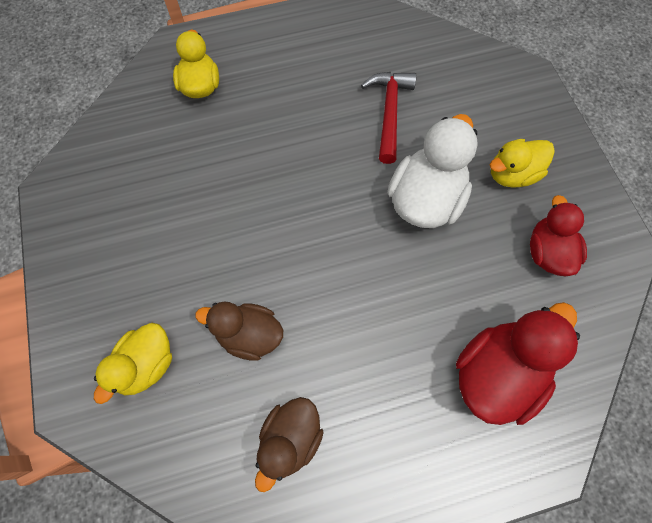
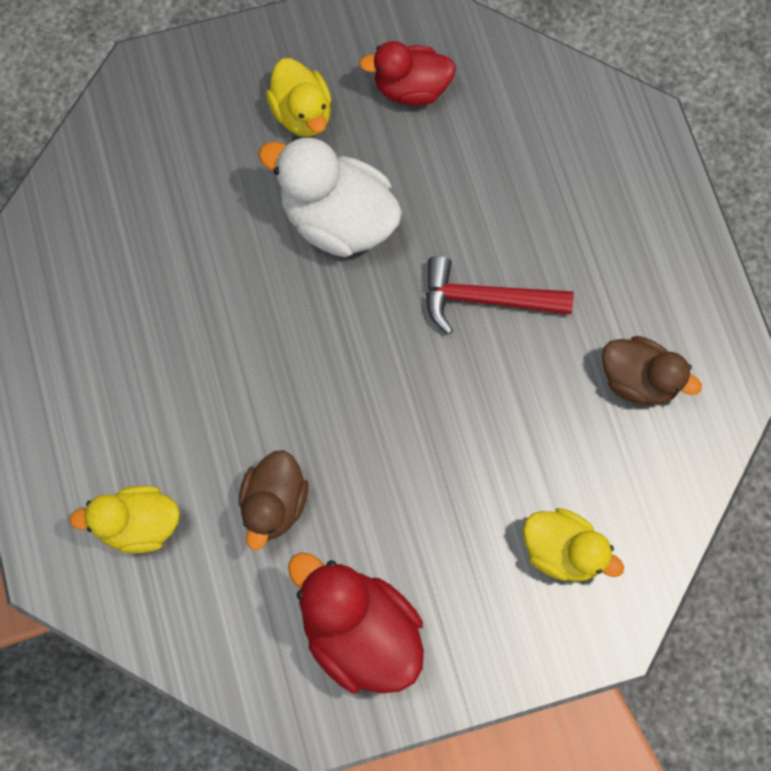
camera: 90 degrees left, 5 degrees up
(249, 335) = (522, 431): brown duck -> brown duck (274, 504)
(389, 113) = (200, 257): red hammer -> red hammer (486, 299)
(496, 374) = (557, 161): red duck -> red duck (360, 632)

